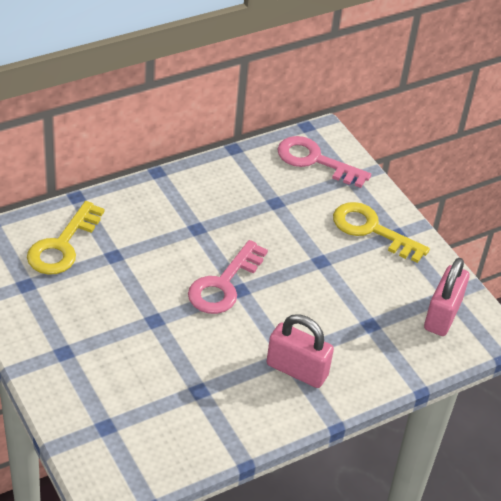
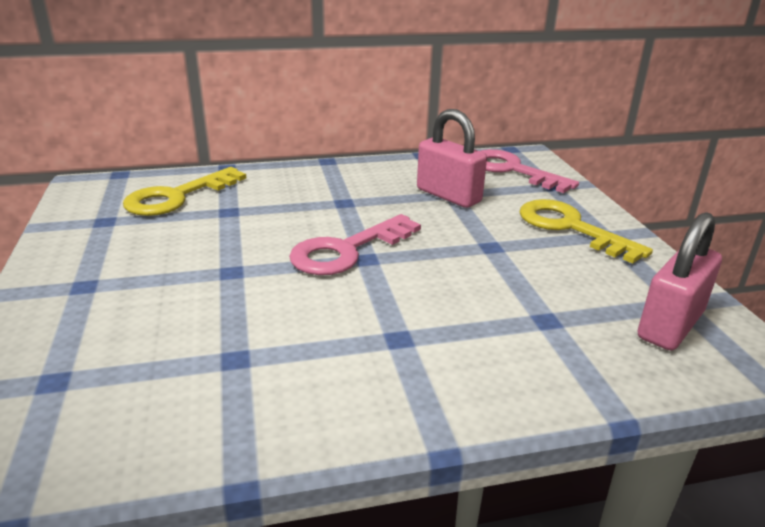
camera: 20 degrees right, 15 degrees down
(297, 370) = (406, 357): pink padlock -> pink padlock (448, 195)

